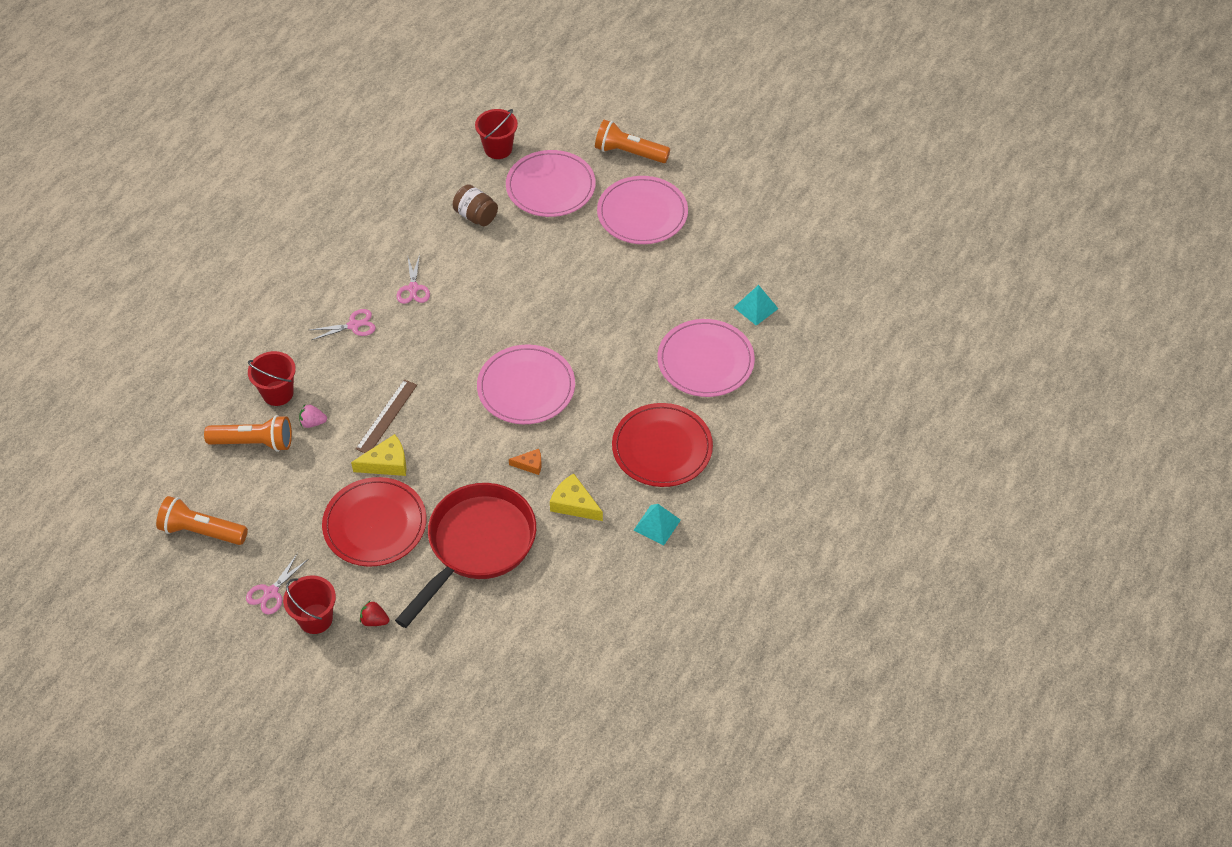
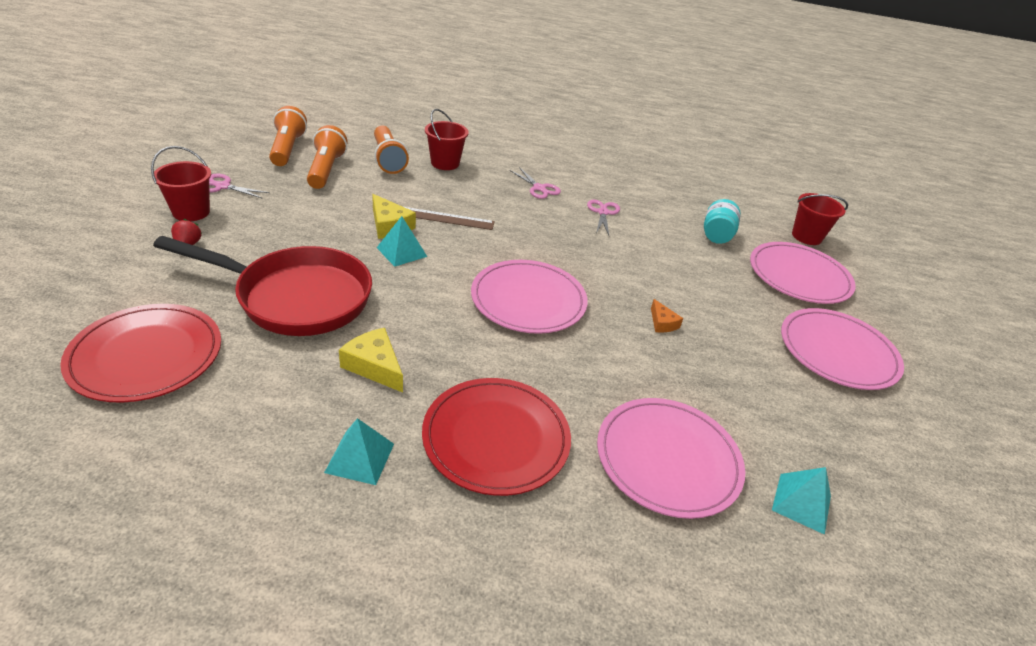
camera: 65 degrees right, 15 degrees down
(313, 422) = (421, 182): pink strawberry -> none
(375, 524) = (312, 229): red plate -> red plate (146, 355)
(413, 288) = (603, 212): pink scissors -> pink scissors turned 120 degrees clockwise
(432, 461) = (401, 252): none -> turquoise pyramid
(476, 216) = (716, 235): brown jar -> turquoise jar
(530, 464) = (422, 319): orange cheese -> orange cheese (662, 323)
(574, 504) = (374, 366): yellow cheese -> yellow cheese turned 60 degrees counterclockwise
(629, 152) = (906, 326): orange flashlight -> orange flashlight (326, 170)

